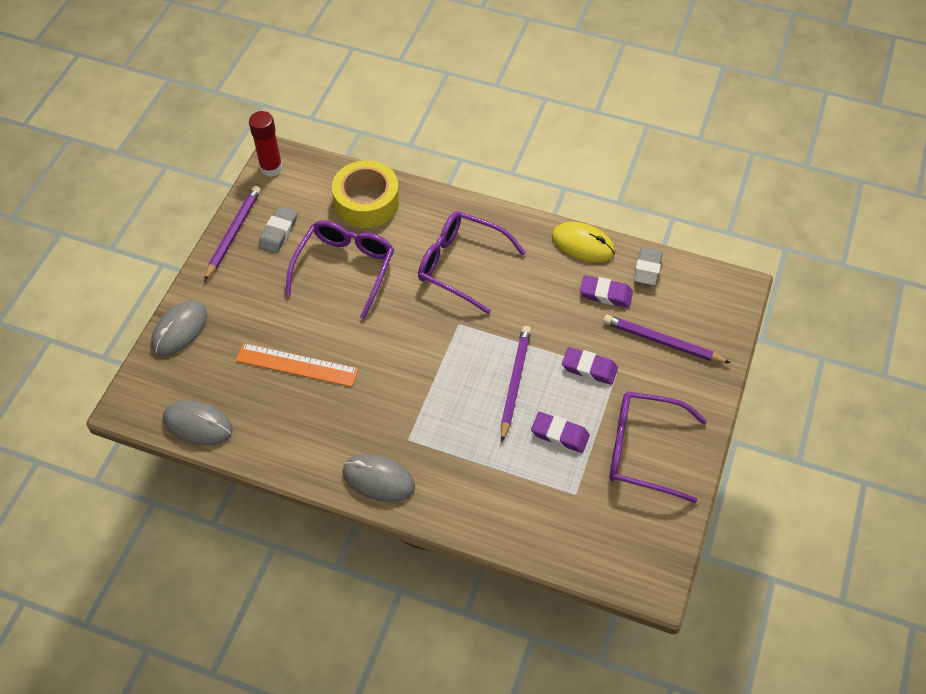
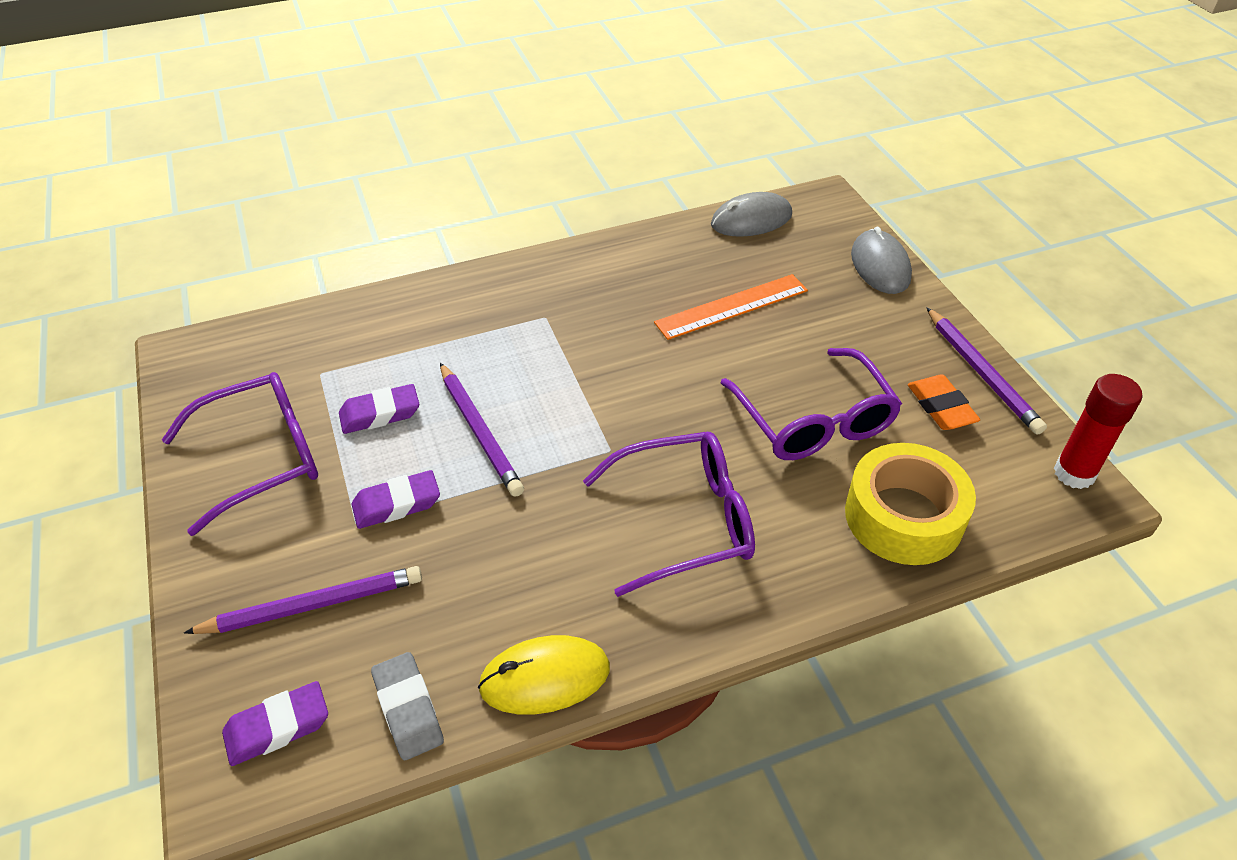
camera: 140 degrees right, 10 degrees down
(278, 232) = (941, 407): grey eraser -> orange eraser
(378, 479) = (539, 275): grey mouse -> none
(605, 294) = (447, 619): purple eraser -> purple eraser (278, 727)

